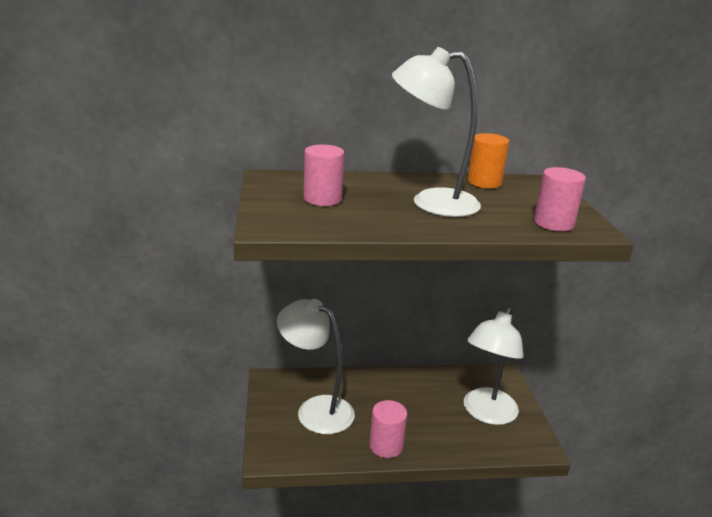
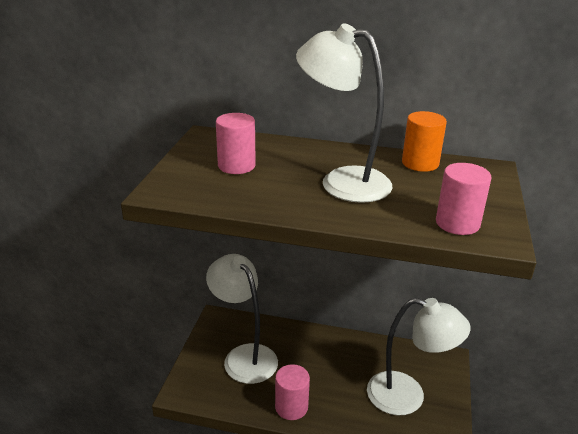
camera: 20 degrees right, 5 degrees up
(486, 413) = (408, 396): white lamp -> white lamp turned 120 degrees counterclockwise

